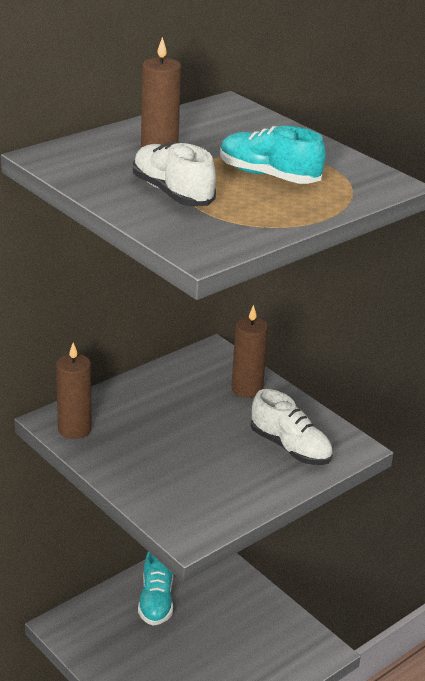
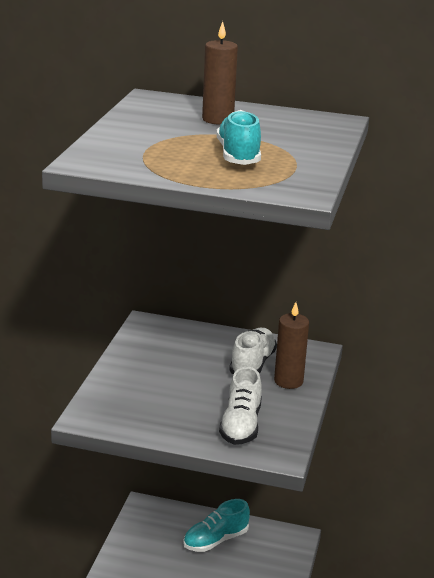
camera: 55 degrees right, 5 degrees down
(74, 429) = (147, 333): brown candle -> none
(172, 193) = (156, 137): white shoe -> white shoe (252, 364)

